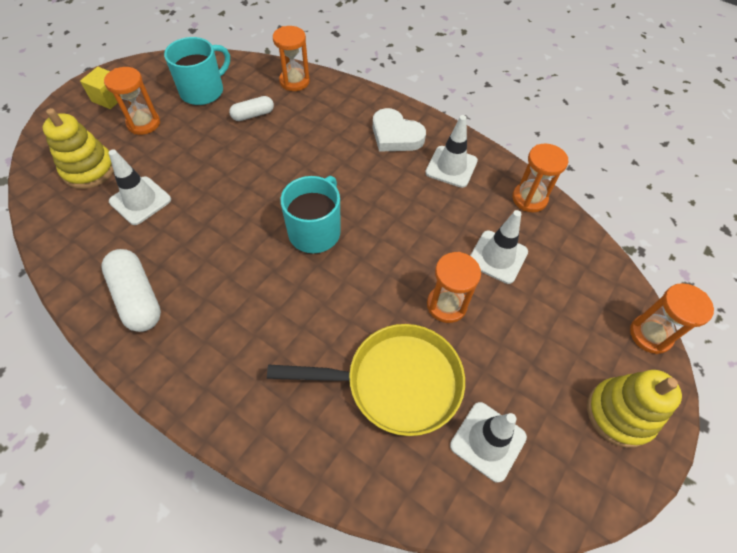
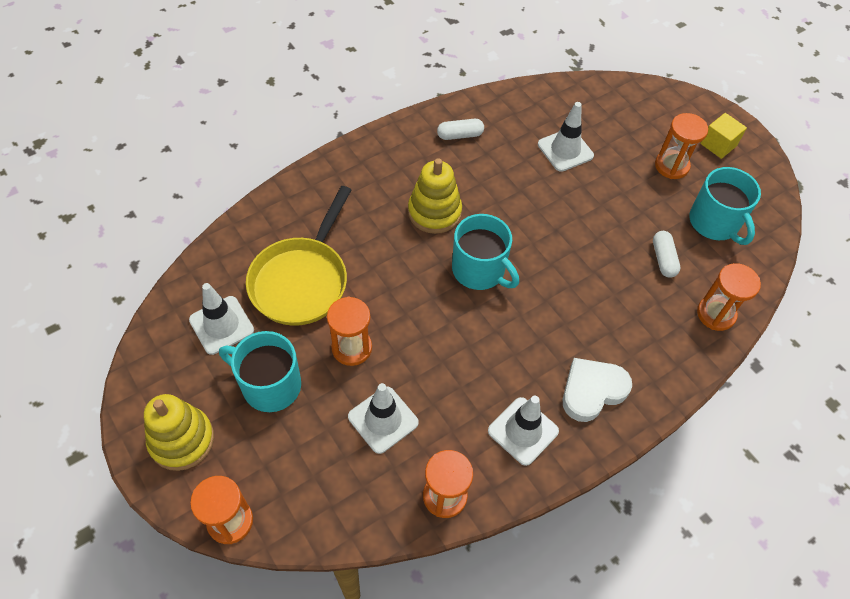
camera: 110 degrees right, 0 degrees up
(89, 170) = (616, 120): yellow stacking toy -> yellow stacking toy (434, 212)
(137, 298) = (460, 135): white capsule -> white capsule, size x0.60
(521, 359) = (270, 385): none -> turquoise mug

